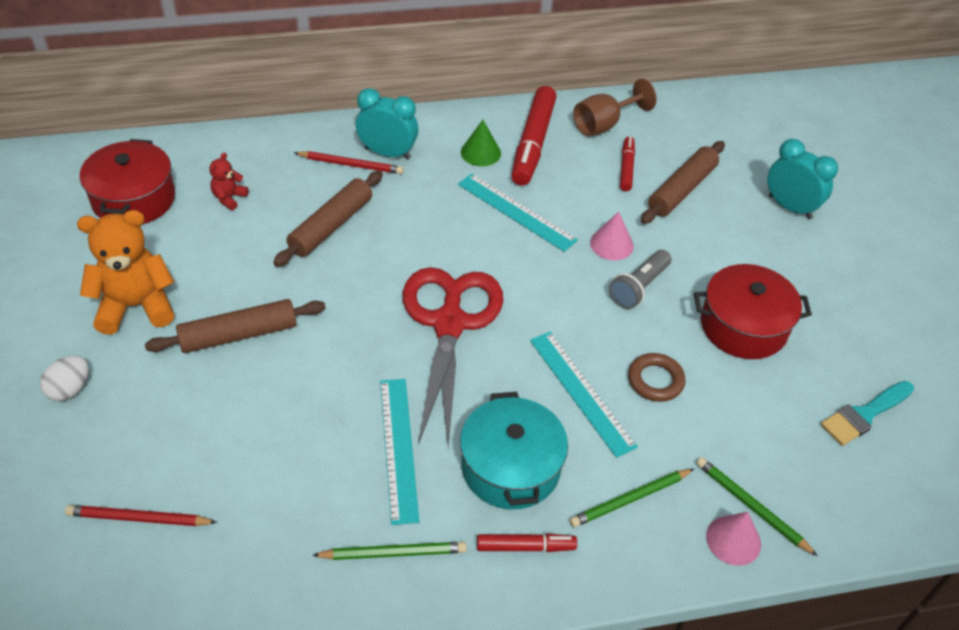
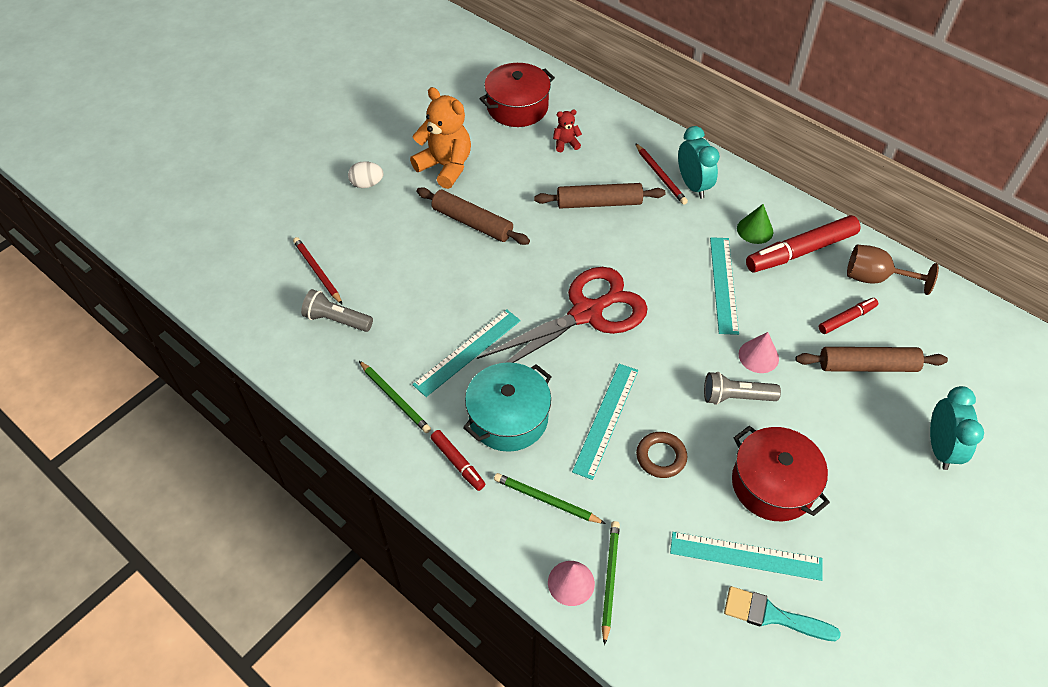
camera: 55 degrees right, 5 degrees up
(230, 542) = (337, 320): none -> grey flashlight
(797, 392) = (746, 556): none -> turquoise ruler

